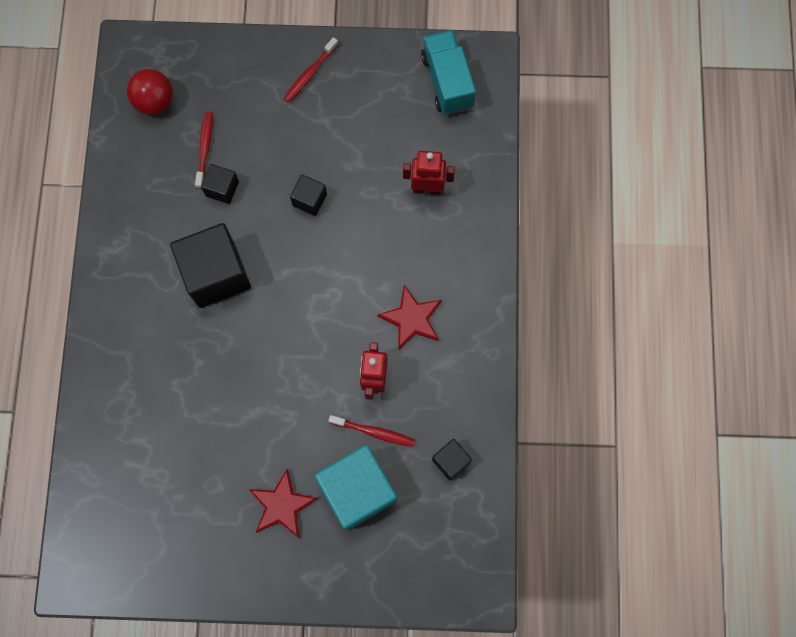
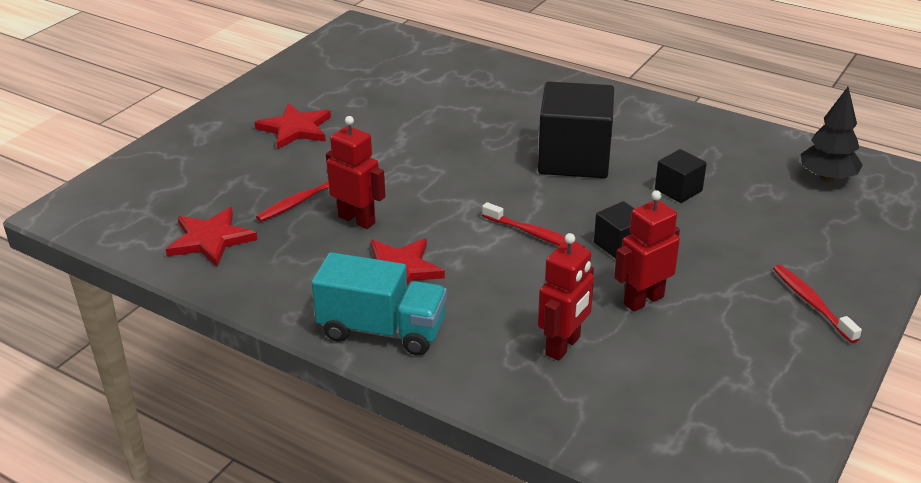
camera: 120 degrees right, 40 degrees down
(155, 102) = (827, 178): red ball -> black tree
(205, 149) = (741, 193): red toothbrush -> red toothbrush (534, 234)
(357, 490) = (256, 172): turquoise cube -> none
(359, 163) = (643, 300): none -> red robot
(447, 81) = (730, 434): turquoise truck -> turquoise truck (382, 330)
(451, 461) = (210, 239): black cube -> red star

